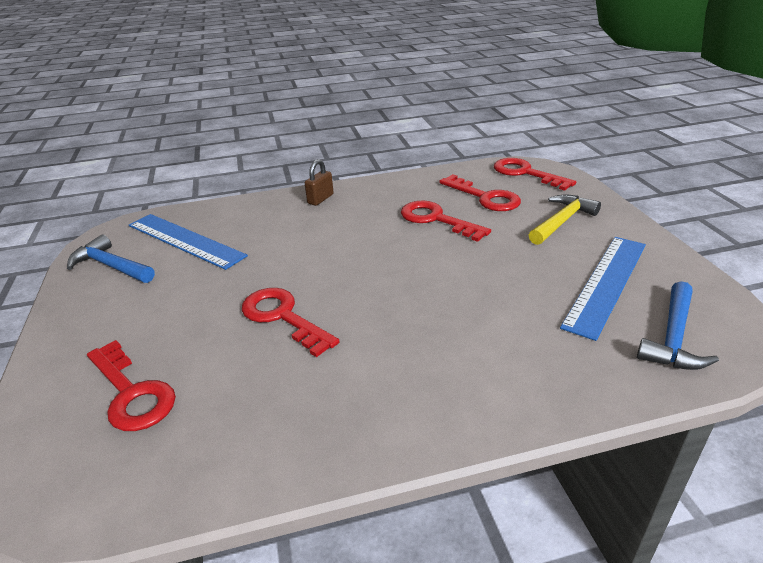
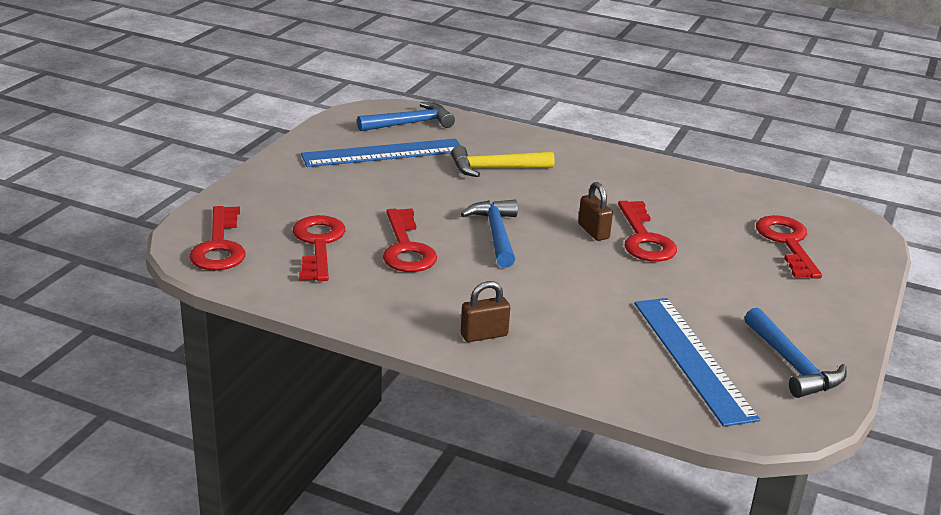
camera: 145 degrees left, 5 degrees down
(332, 300) = (593, 231): none -> brown padlock
(399, 258) = (496, 234): none -> blue hammer
(562, 221) = (310, 194): yellow hammer -> yellow hammer (495, 168)

